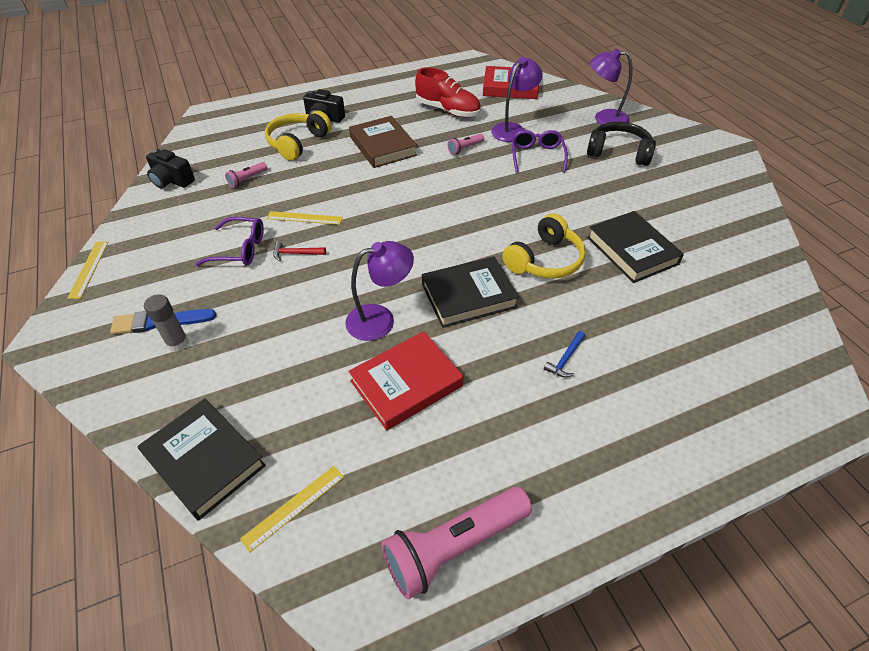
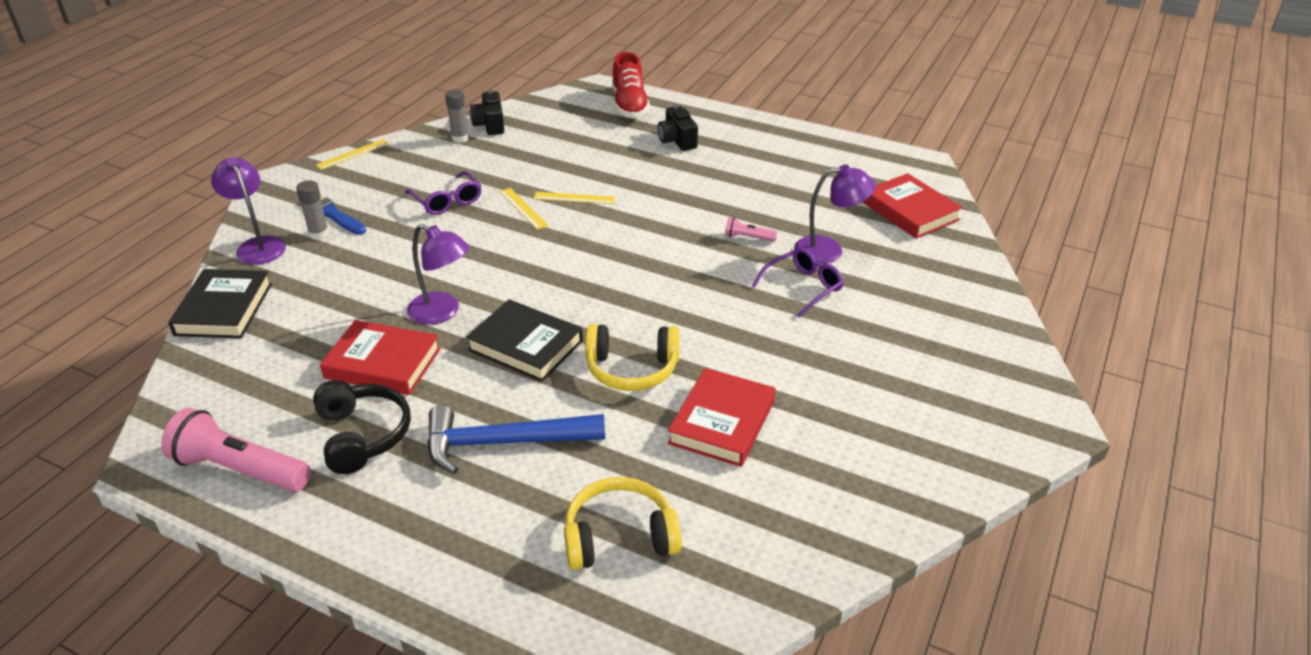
camera: 50 degrees right, 10 degrees down
(165, 203) = (460, 138): none -> grey glue stick
(247, 179) = (537, 154): pink flashlight -> none
(293, 507) = (215, 371): yellow ruler -> yellow ruler (574, 198)
(296, 253) = (473, 229): red hammer -> none
(297, 143) = (620, 148): yellow headphones -> yellow headphones (619, 537)
(383, 146) = (681, 192): brown book -> none
(447, 110) = (799, 196): red shoe -> red shoe (629, 105)
(565, 359) = (504, 442): blue hammer -> blue hammer, size x2.47
(604, 119) = (953, 301): purple lamp -> purple lamp (258, 245)
(619, 152) = (898, 340): black headphones -> black headphones (362, 435)
(632, 250) = (722, 422): black book -> red book

